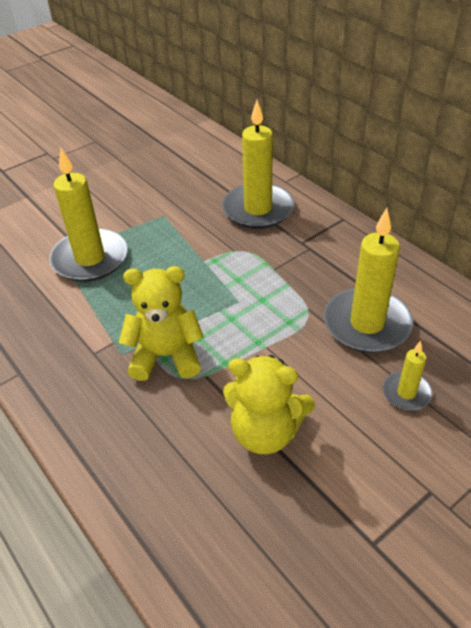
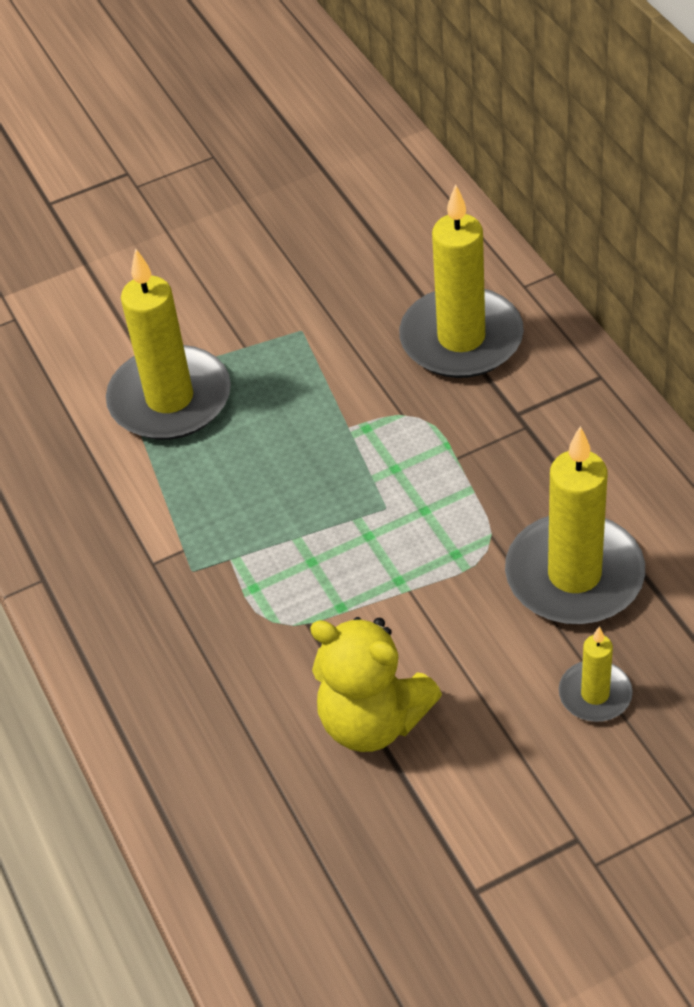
camera: 15 degrees right, 5 degrees up
(166, 356) = (256, 583): yellow teddy bear -> none

